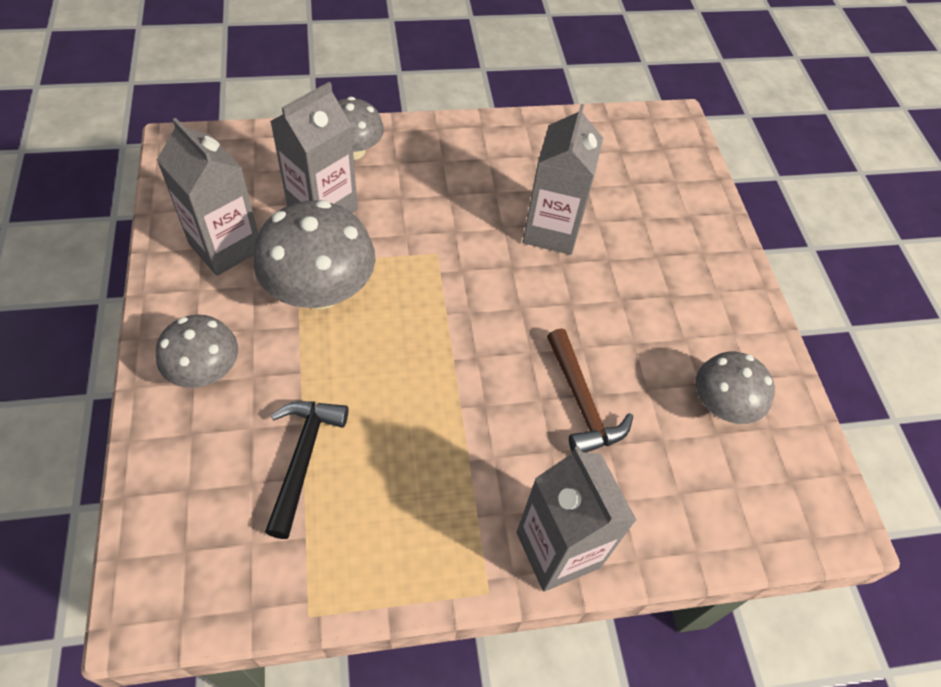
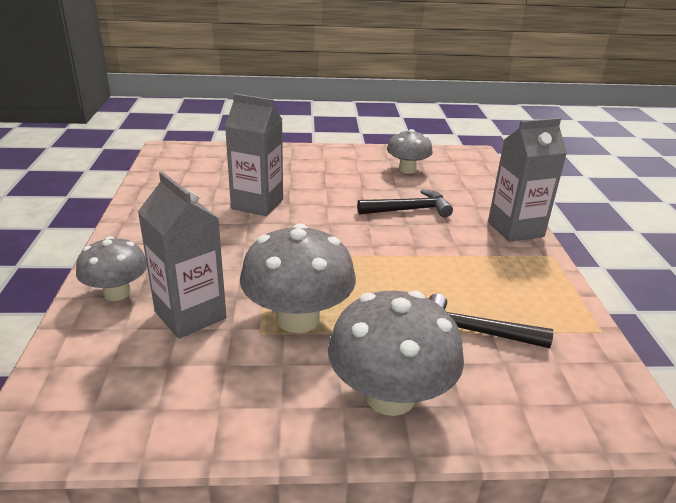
camera: 80 degrees left, 25 degrees down
(205, 371) = (390, 396): grey mushroom -> grey mushroom, size x1.60
(225, 247) = (224, 386): grey carton -> none
(582, 403) = (409, 210): brown hammer -> black hammer

